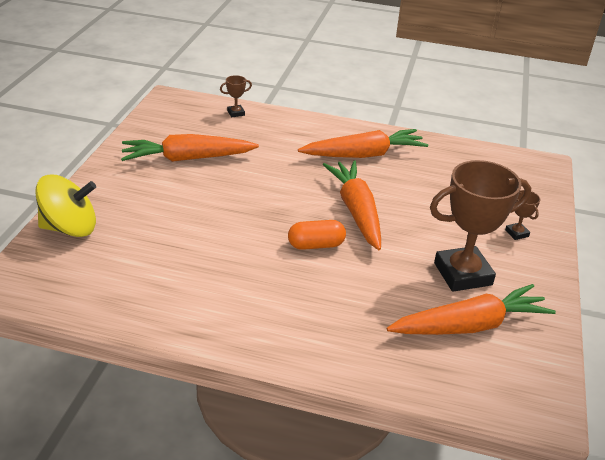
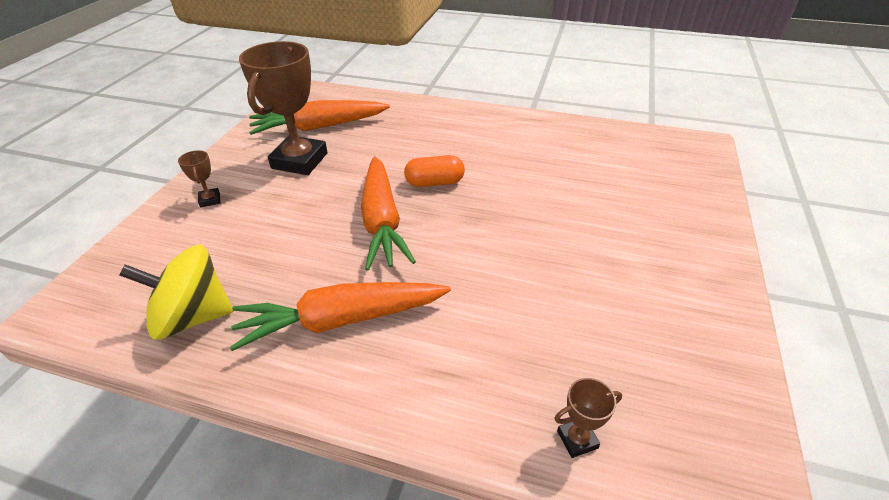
camera: 175 degrees left, 5 degrees up
(70, 228) = (695, 193): yellow spinning top -> yellow spinning top (193, 317)
(188, 158) = (618, 300): orange carrot -> none
(462, 274) = (299, 161): brown trophy -> brown trophy turned 60 degrees counterclockwise

